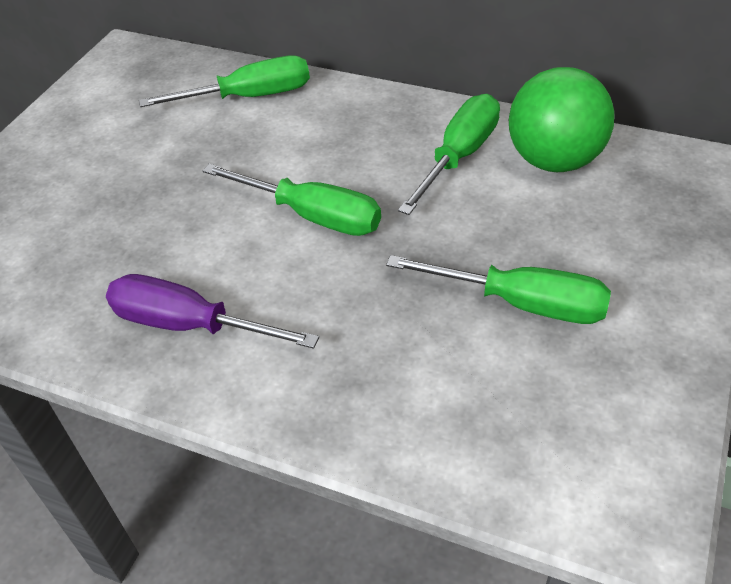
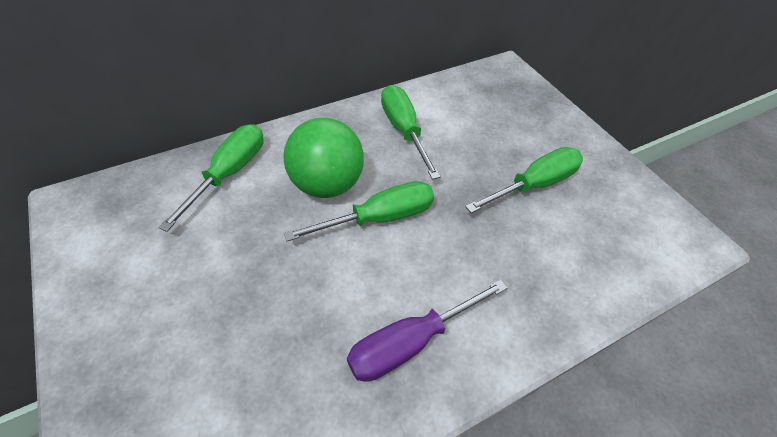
camera: 55 degrees left, 5 degrees up
(554, 160) = (447, 104): green ball -> green ball (327, 184)

